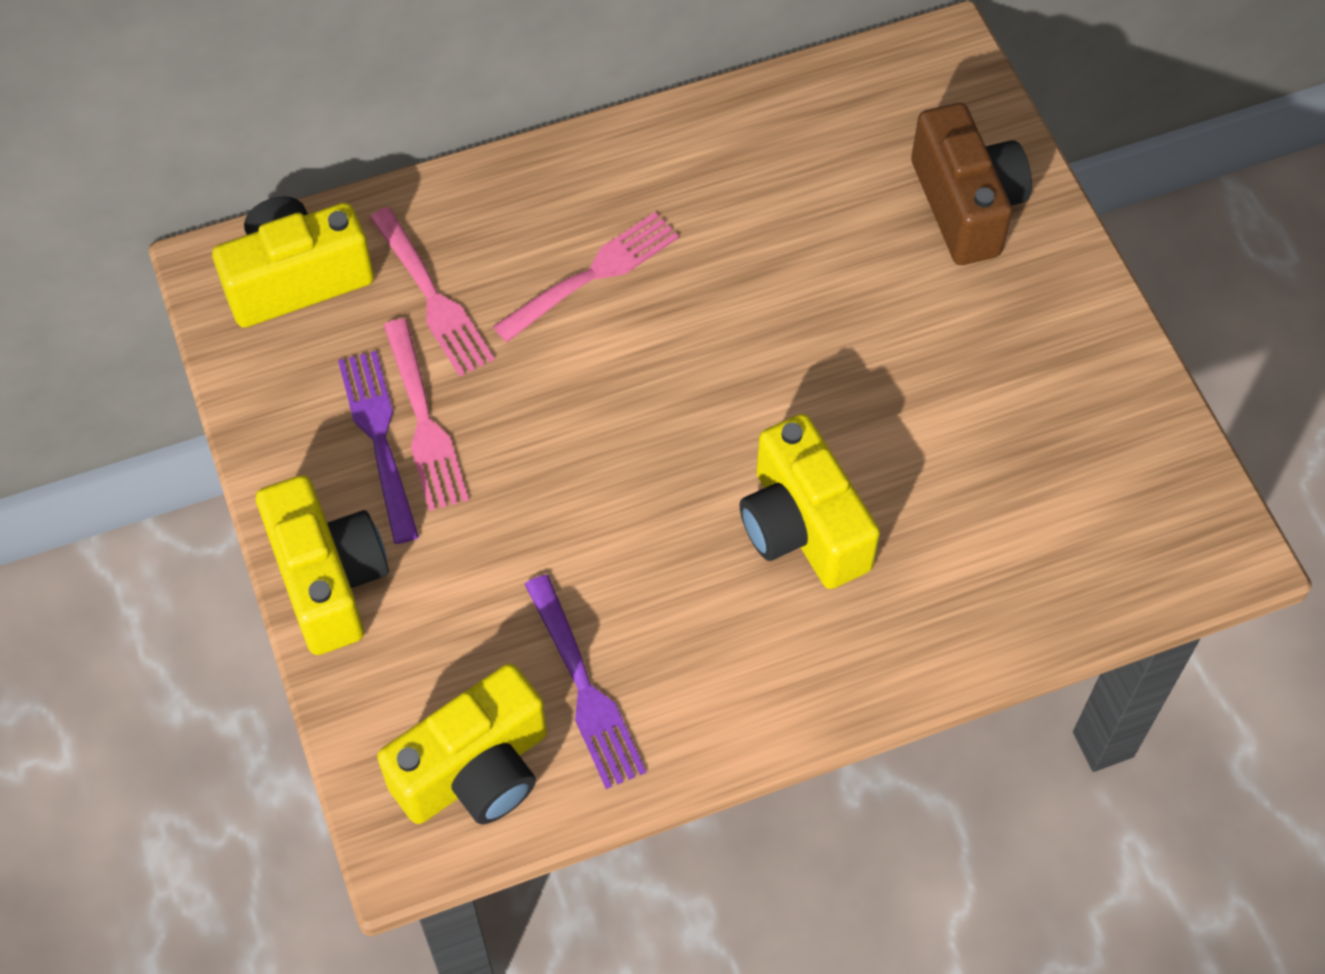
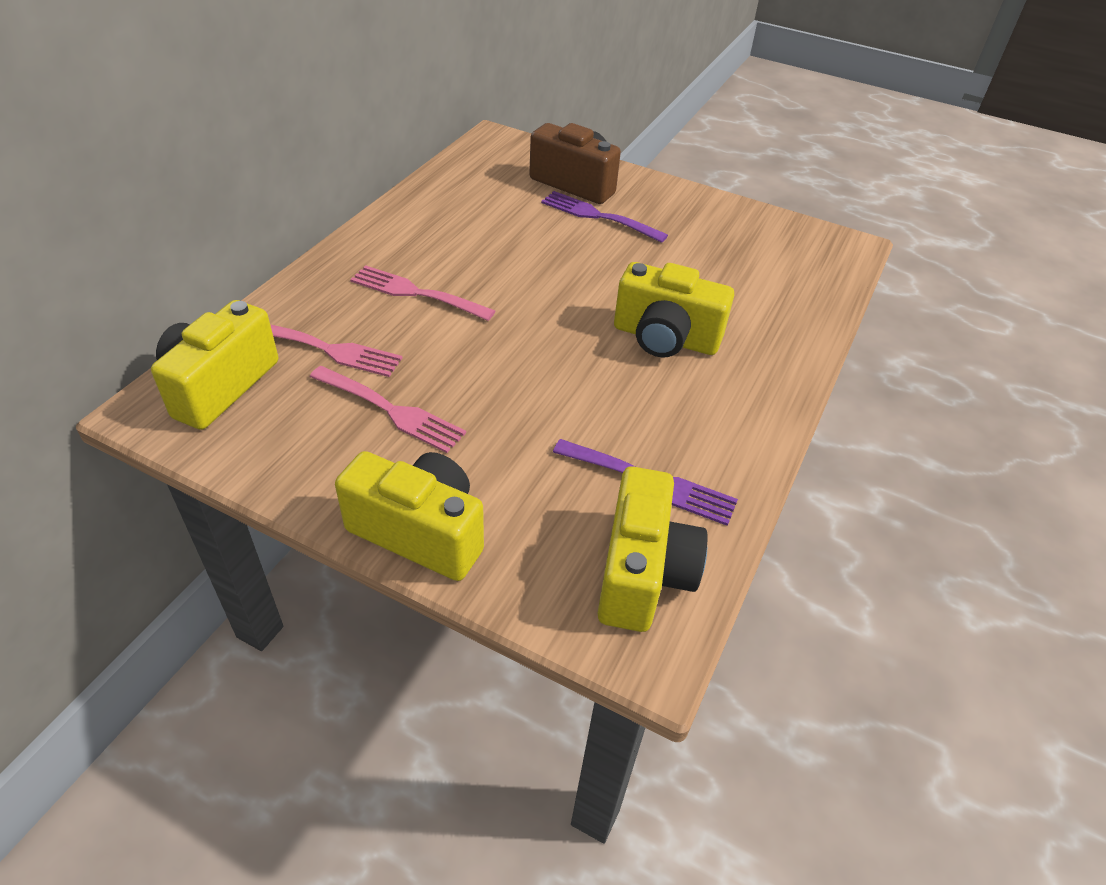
camera: 45 degrees left, 15 degrees down
(380, 439) = (371, 435): purple fork -> purple fork (599, 216)
(592, 276) = (417, 293): pink fork -> pink fork turned 75 degrees counterclockwise

